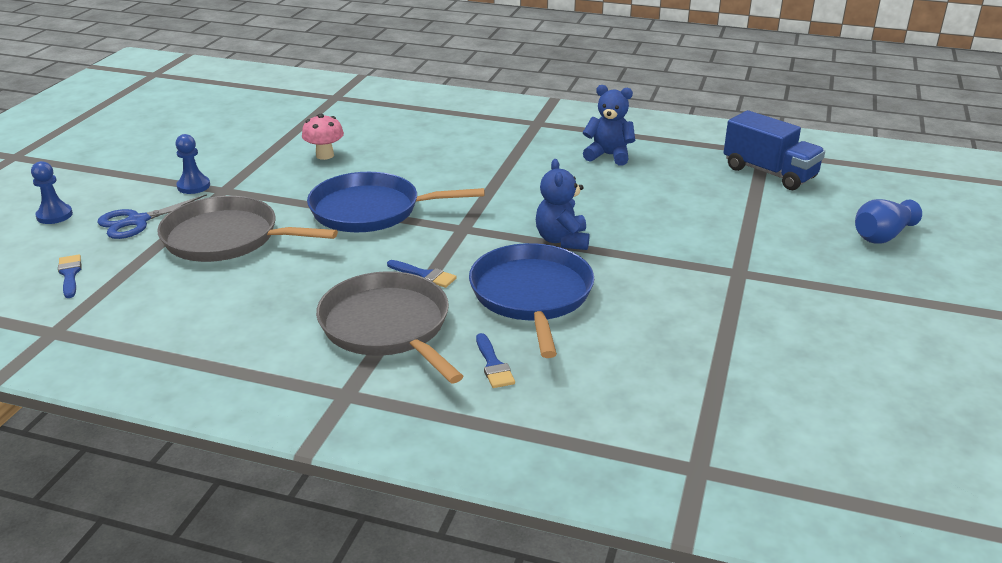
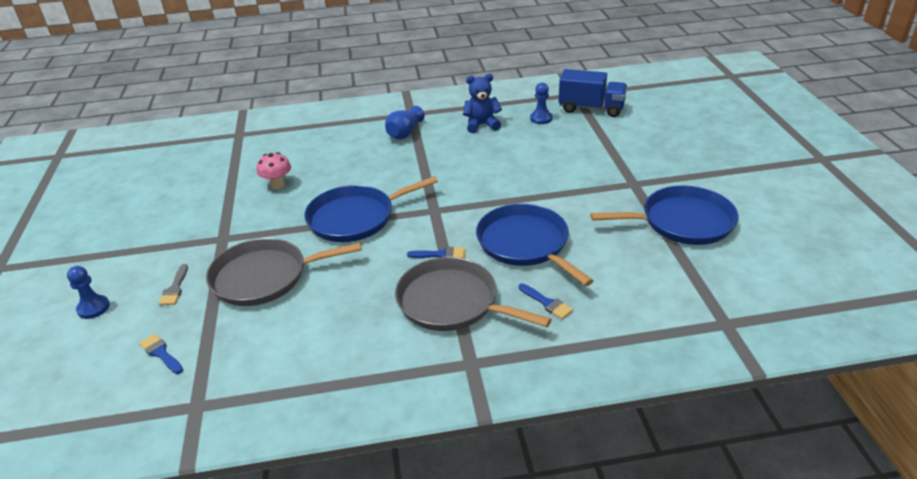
camera: 25 degrees left, 5 degrees up
(138, 221) = (175, 288): blue scissors -> grey brush
(193, 186) = (194, 243): blue pawn -> blue pawn (541, 118)
(562, 240) = (508, 197): blue teddy bear -> none
(760, 335) = (682, 222): none -> blue pan
(882, 236) = (689, 132): blue vase -> blue vase (404, 133)

